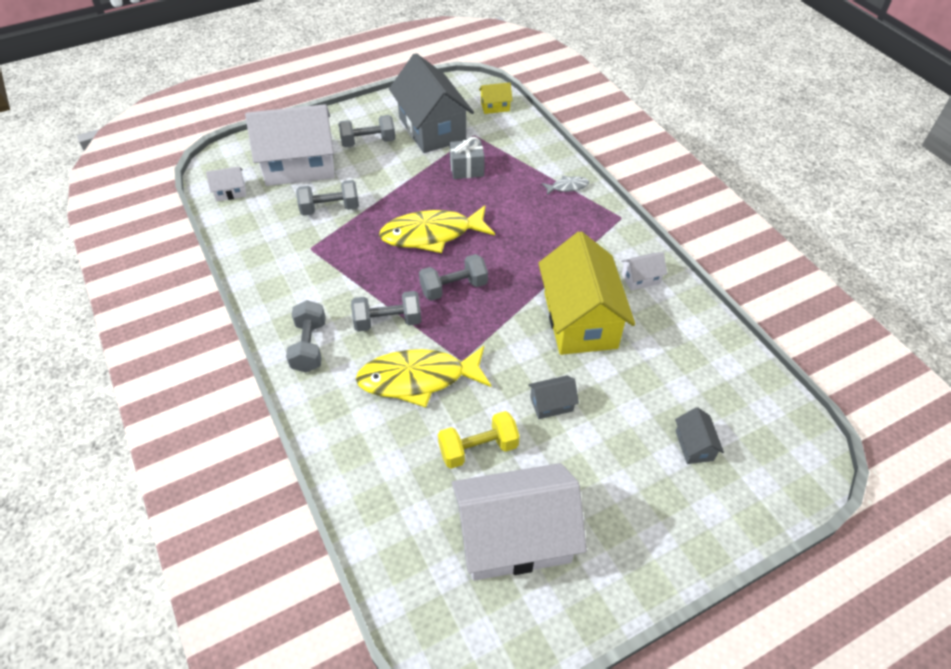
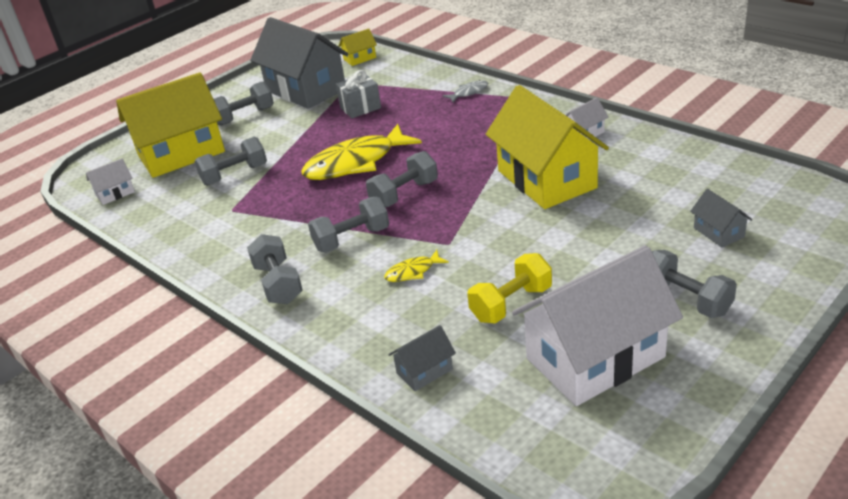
camera: 15 degrees left, 15 degrees down
(299, 166) = (181, 154): white house -> yellow house
(418, 379) = (413, 272): yellow fish -> yellow fish, size x0.44
(551, 404) = (561, 247): grey house -> grey house (424, 371)
(622, 508) = (685, 299): none -> grey dumbbell

